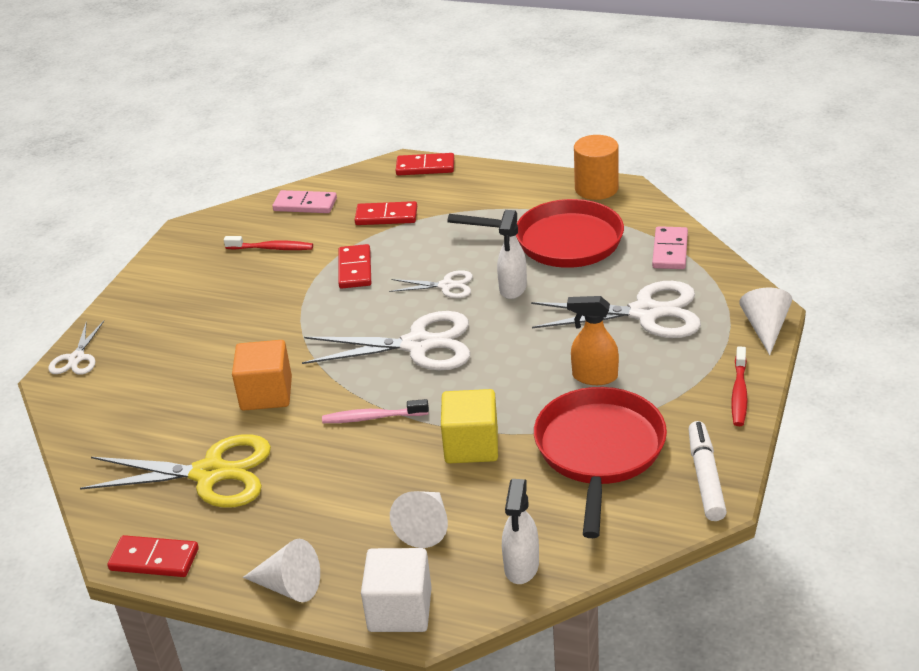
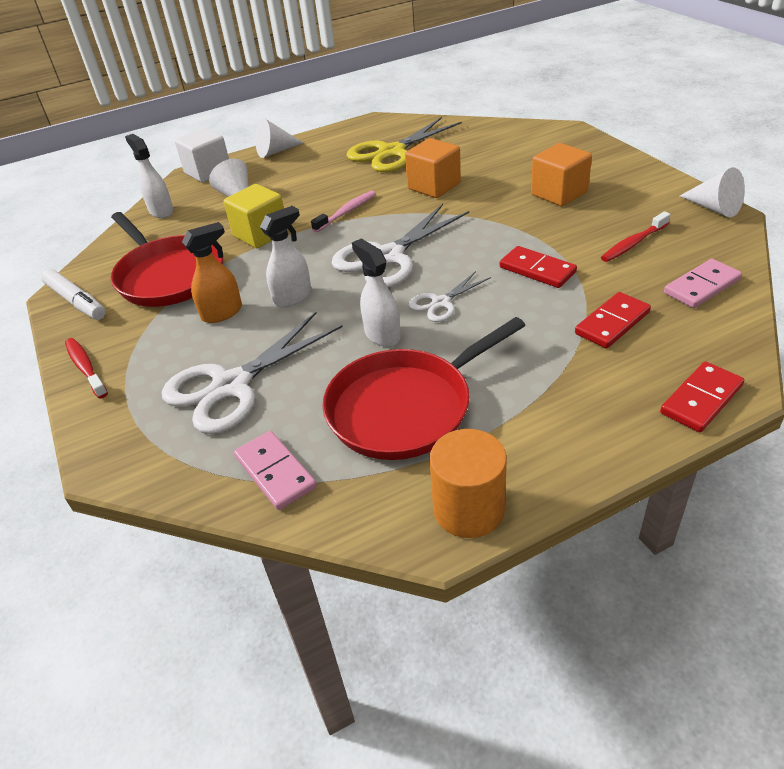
camera: 135 degrees right, 5 degrees up
(76, 358) = (580, 138): white scissors -> none
(154, 559) = (356, 126): red domino -> none
(216, 315) = (559, 193): none -> orange cube
(529, 356) = (293, 297): none -> white spray bottle
(765, 328) = (96, 441): white cone -> white cone (714, 208)

